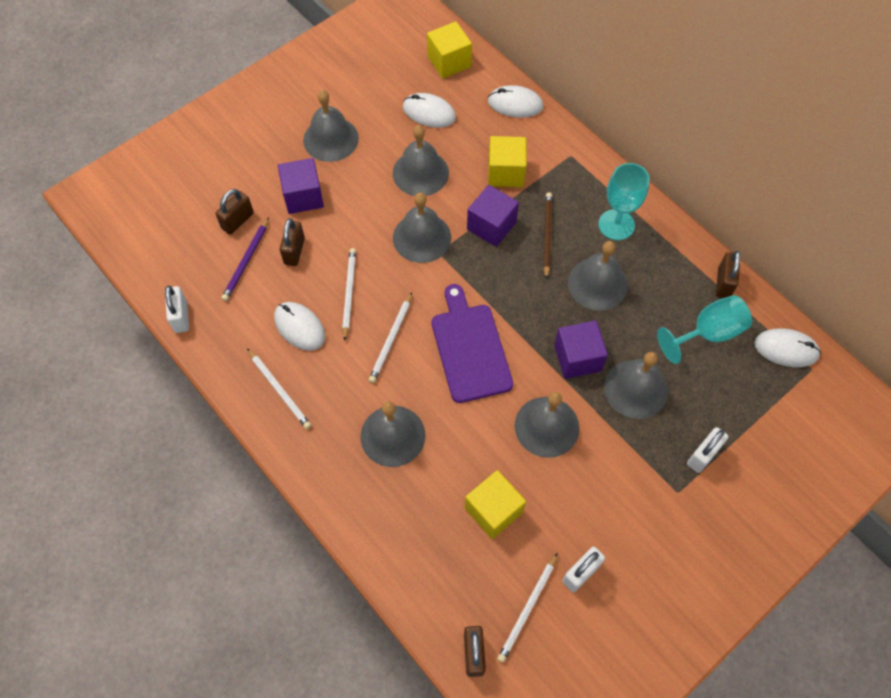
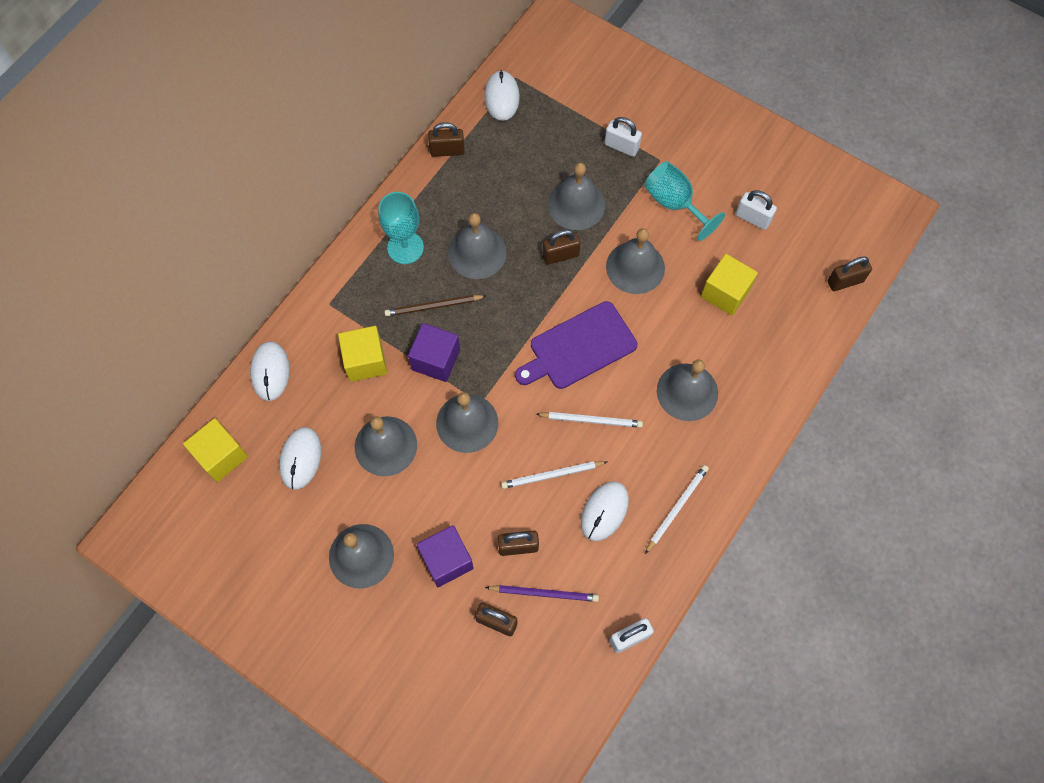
camera: 105 degrees left, 5 degrees up
(528, 608) = (795, 250): white pencil -> none
(577, 358) = (560, 255): purple cube -> brown padlock
(708, 333) = (503, 156): turquoise goblet -> turquoise goblet (674, 203)

